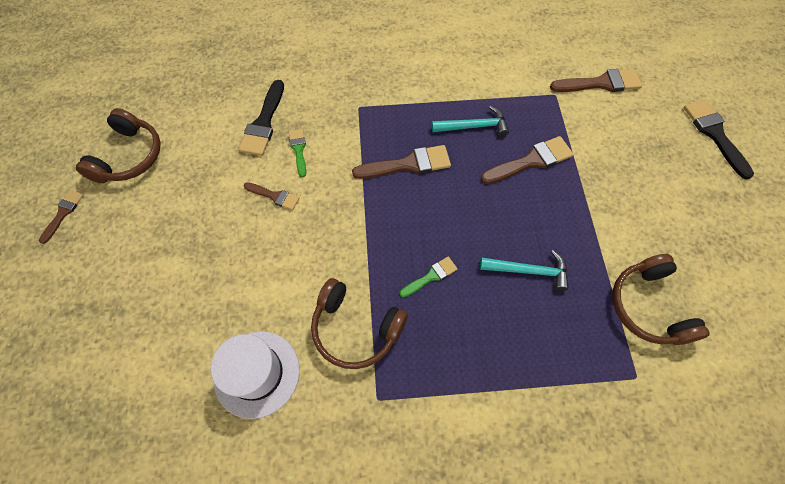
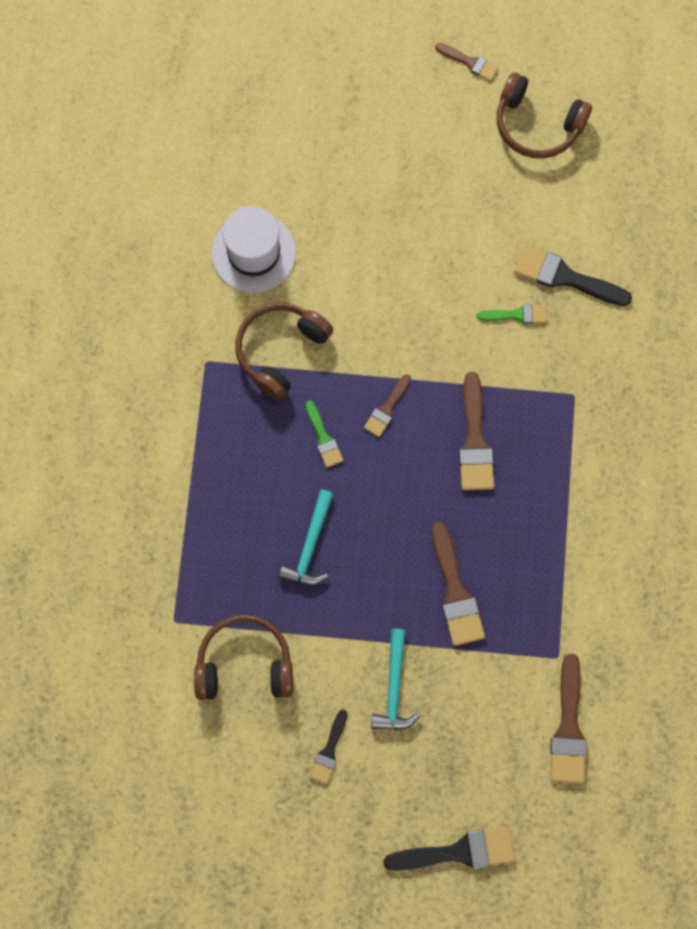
camera: 100 degrees right, 10 degrees up
(274, 196) = (455, 282): brown brush -> brown brush (387, 409)
(474, 126) = (520, 534): turquoise hammer -> turquoise hammer (394, 688)
(687, 228) = (329, 751): none -> black brush

